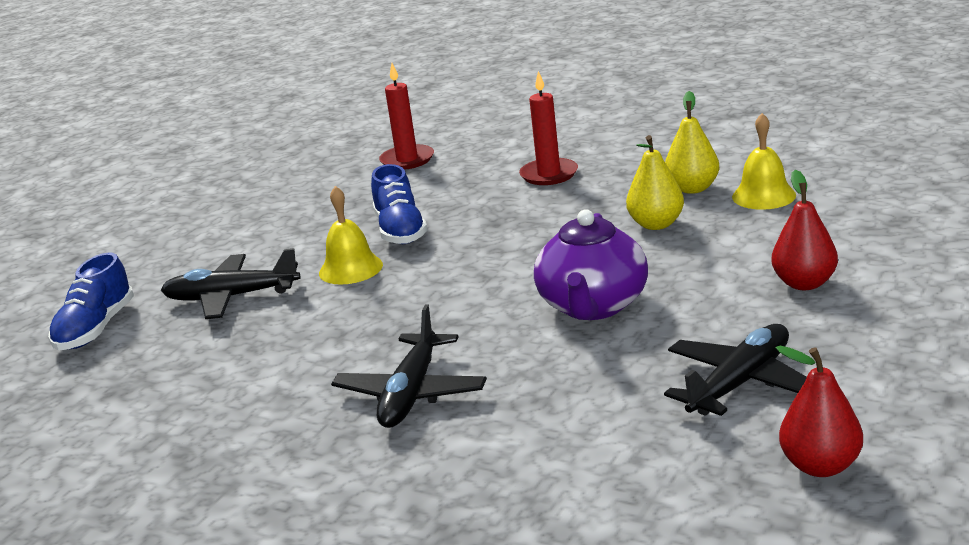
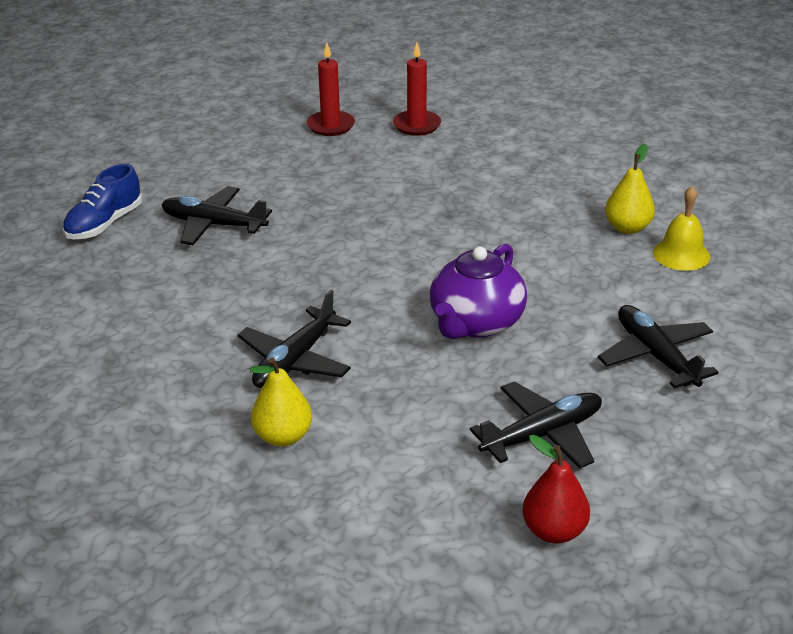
camera: 15 degrees right, 10 degrees up
(350, 269) = (314, 225): yellow bell -> none
(400, 231) = (371, 198): blue shoe -> none
(549, 174) = (520, 176): red candle -> red candle (330, 126)
(656, 224) = (574, 256): yellow pear -> yellow pear (283, 436)
(804, 283) = (655, 355): red pear -> black plane

